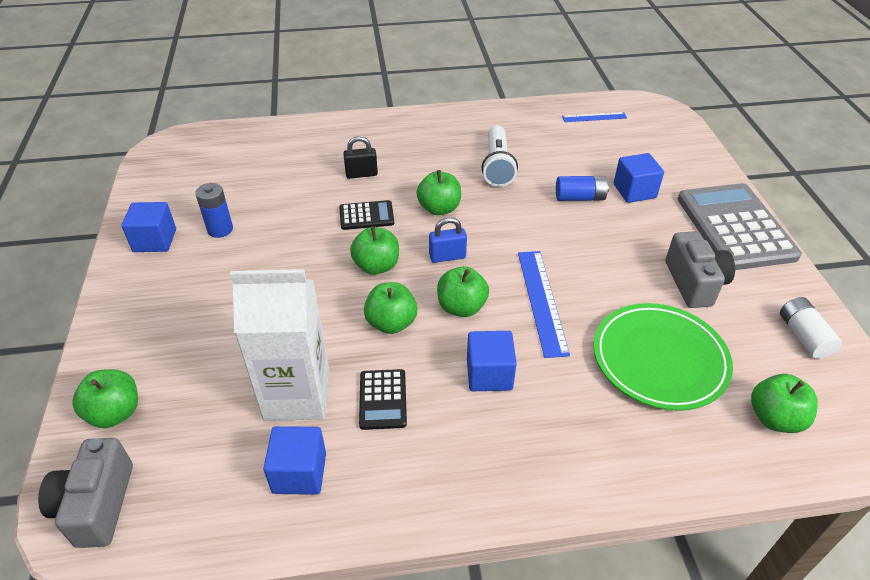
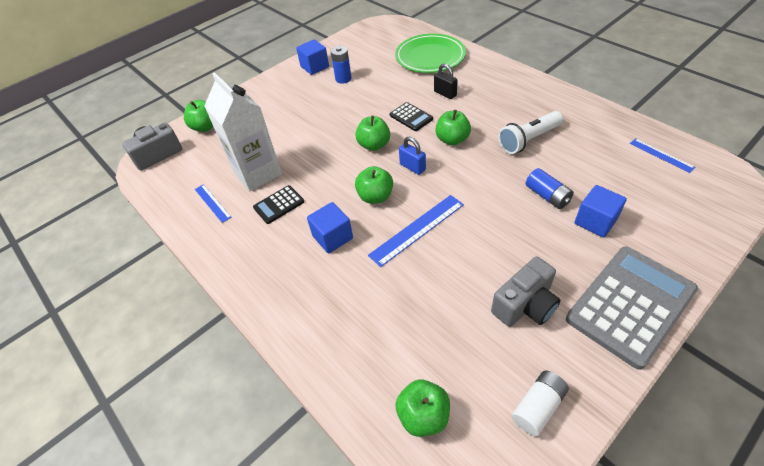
camera: 60 degrees right, 5 degrees up
(299, 473) = (212, 203): blue cube -> blue ruler
(391, 323) = (335, 176): green apple -> none
(659, 359) = (421, 317): green plate -> green plate (430, 57)

